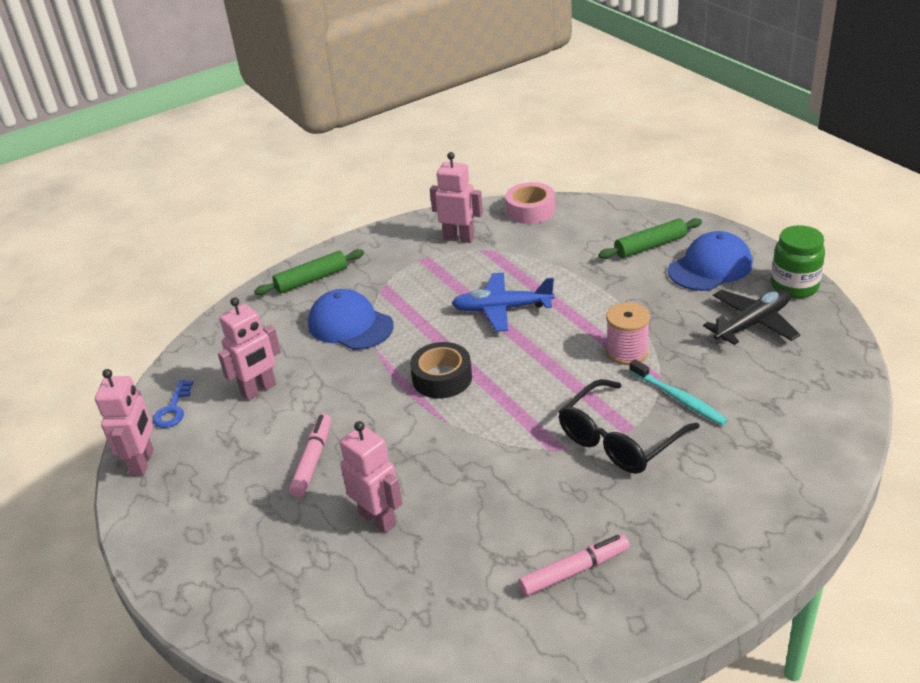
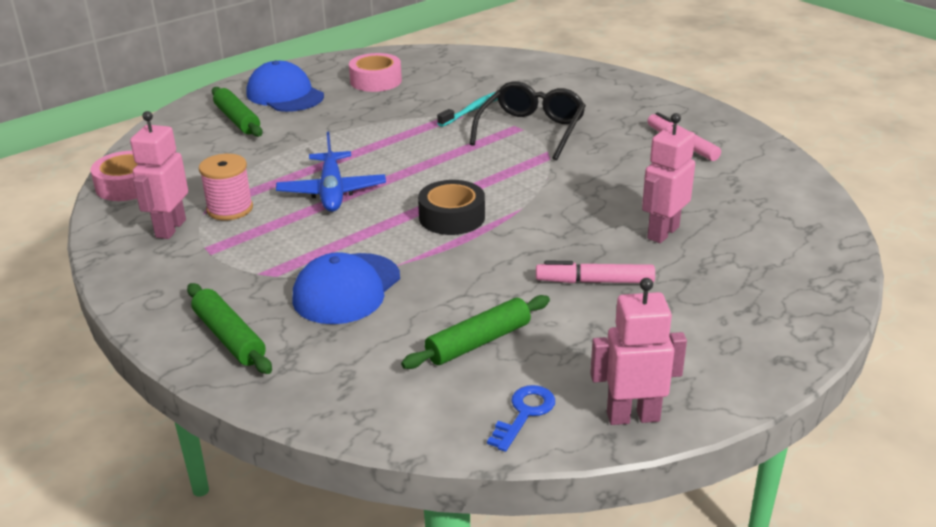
camera: 100 degrees left, 5 degrees down
(173, 409) = (524, 413): blue key -> blue key turned 60 degrees counterclockwise
(259, 390) = (478, 342): pink robot -> green rolling pin
(619, 439) = (531, 130): black glasses -> black glasses turned 105 degrees counterclockwise
(627, 352) = (412, 129): pink spool -> pink spool (230, 209)
(753, 323) = (376, 81): black plane -> pink tape
(794, 286) = (325, 65): green jar -> none

